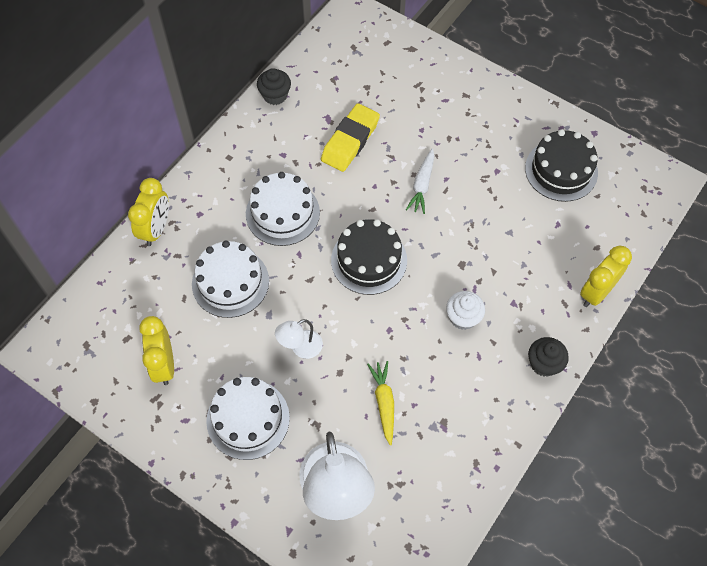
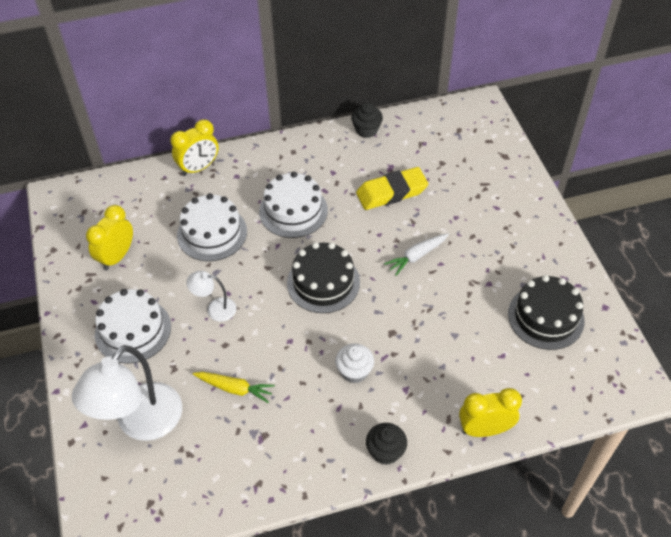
camera: 40 degrees right, 10 degrees down
(384, 403) = (235, 388): yellow carrot -> yellow carrot turned 75 degrees clockwise

